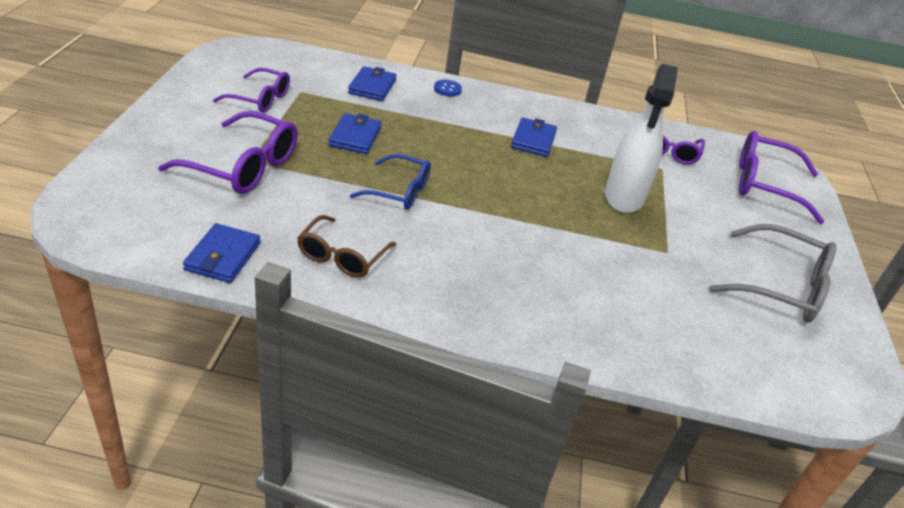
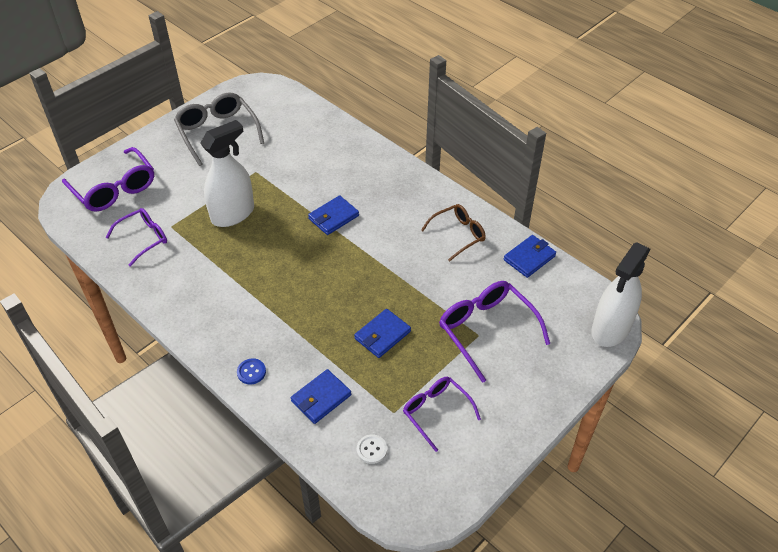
camera: 140 degrees left, 10 degrees up
(77, 205) = (610, 329): none -> white spray bottle
(302, 69) = (372, 449): none -> white button
(399, 191) = (387, 271): blue glasses -> none
(533, 140) = (239, 285): blue wallet -> blue wallet (333, 217)

